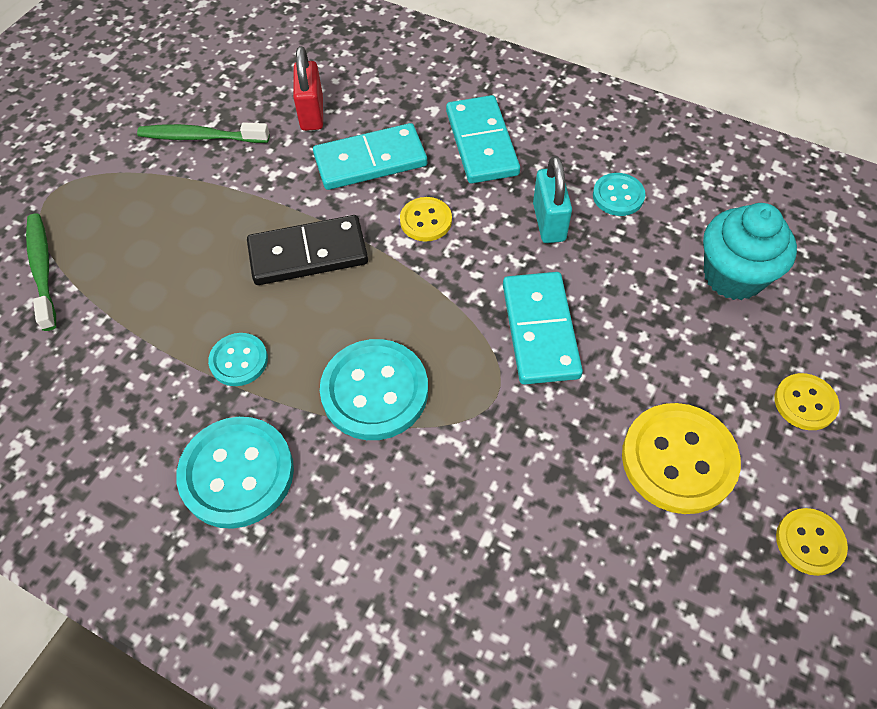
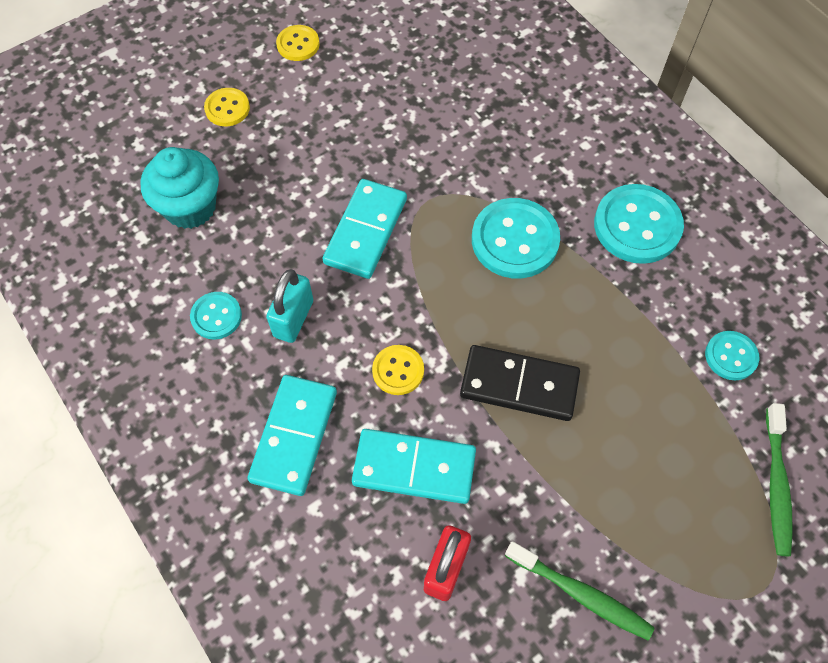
camera: 155 degrees left, 5 degrees up
(239, 360) = (612, 310): turquoise button -> turquoise button (731, 356)
(678, 459) = (336, 112): yellow button -> none

